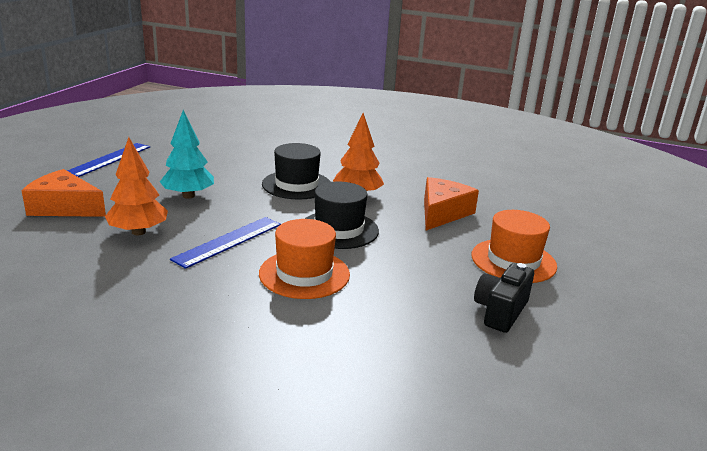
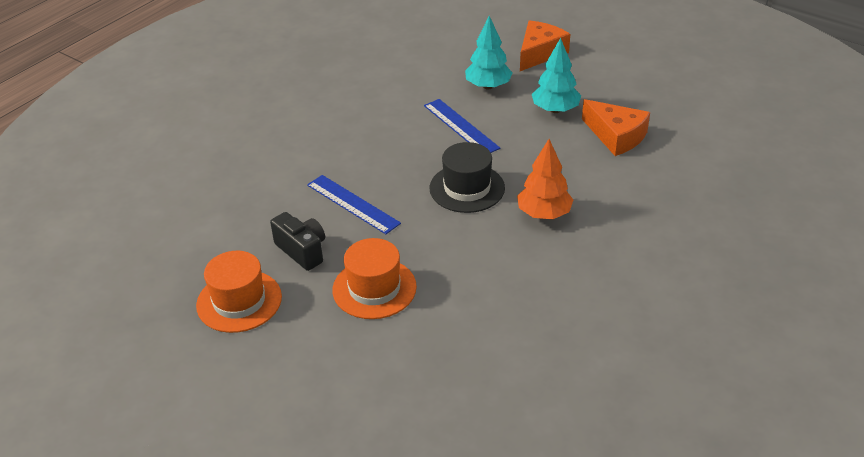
camera: 110 degrees right, 15 degrees up
(109, 159) = (647, 68): blue ruler -> blue ruler (352, 204)
(138, 232) = (488, 86): orange tree -> turquoise tree
(296, 185) = (575, 175): black hat -> none
(304, 274) = (396, 159): orange hat -> orange hat (239, 301)
(442, 213) = (488, 268): orange cheese -> orange cheese (616, 136)

